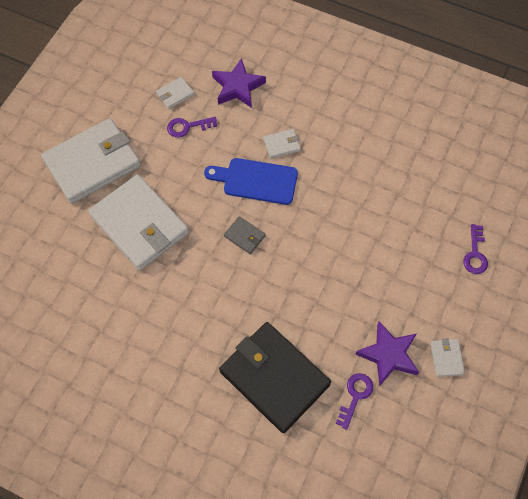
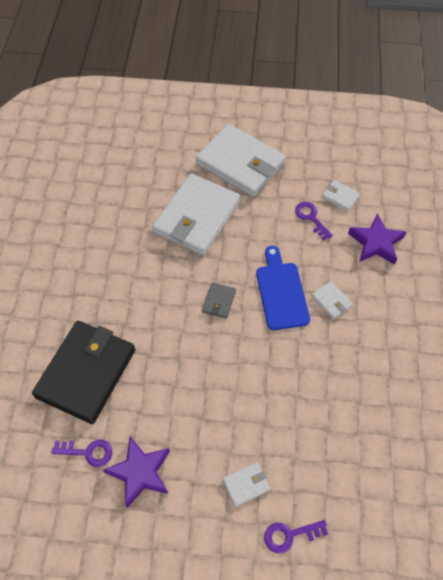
camera: 70 degrees right, 5 degrees down
(446, 358) = (155, 535): white wallet -> white wallet (246, 485)

